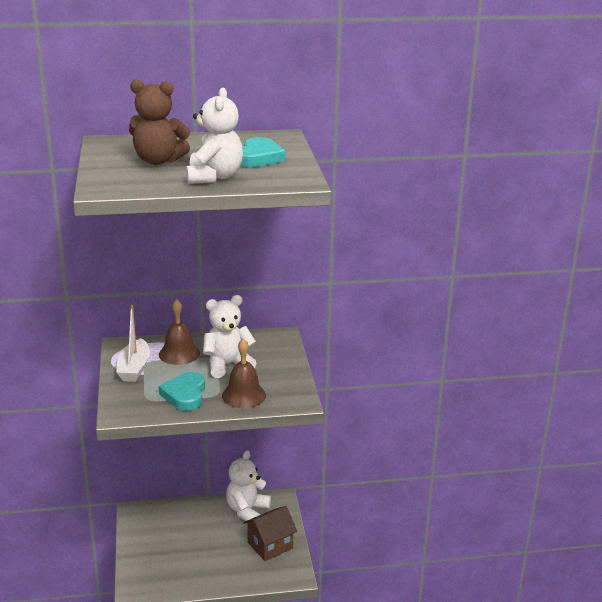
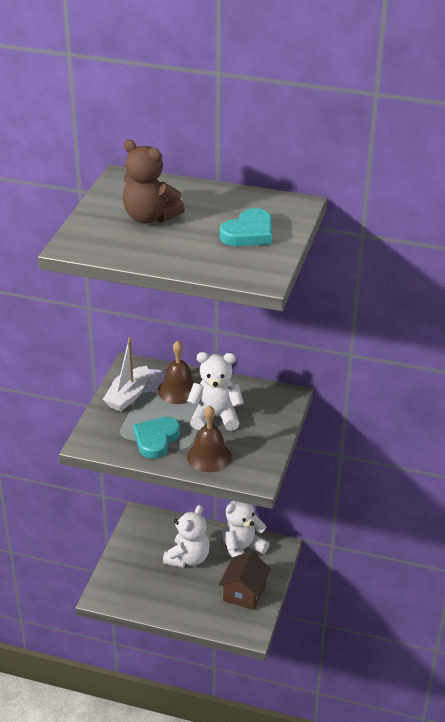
camera: 25 degrees right, 10 degrees up
(214, 177) = (184, 253): white teddy bear -> white teddy bear (188, 558)
(270, 545) = (244, 593): brown house -> brown house turned 60 degrees counterclockwise

